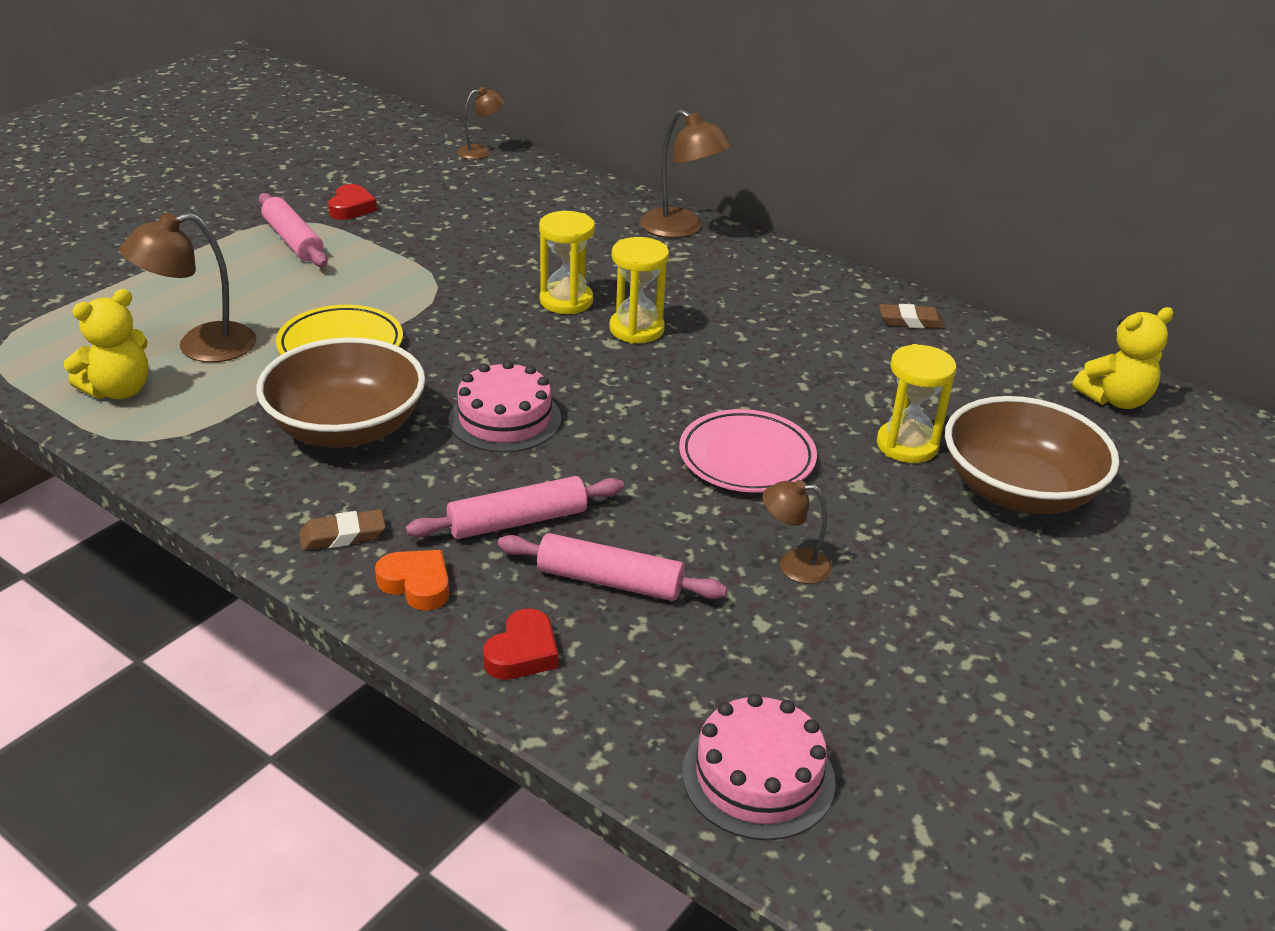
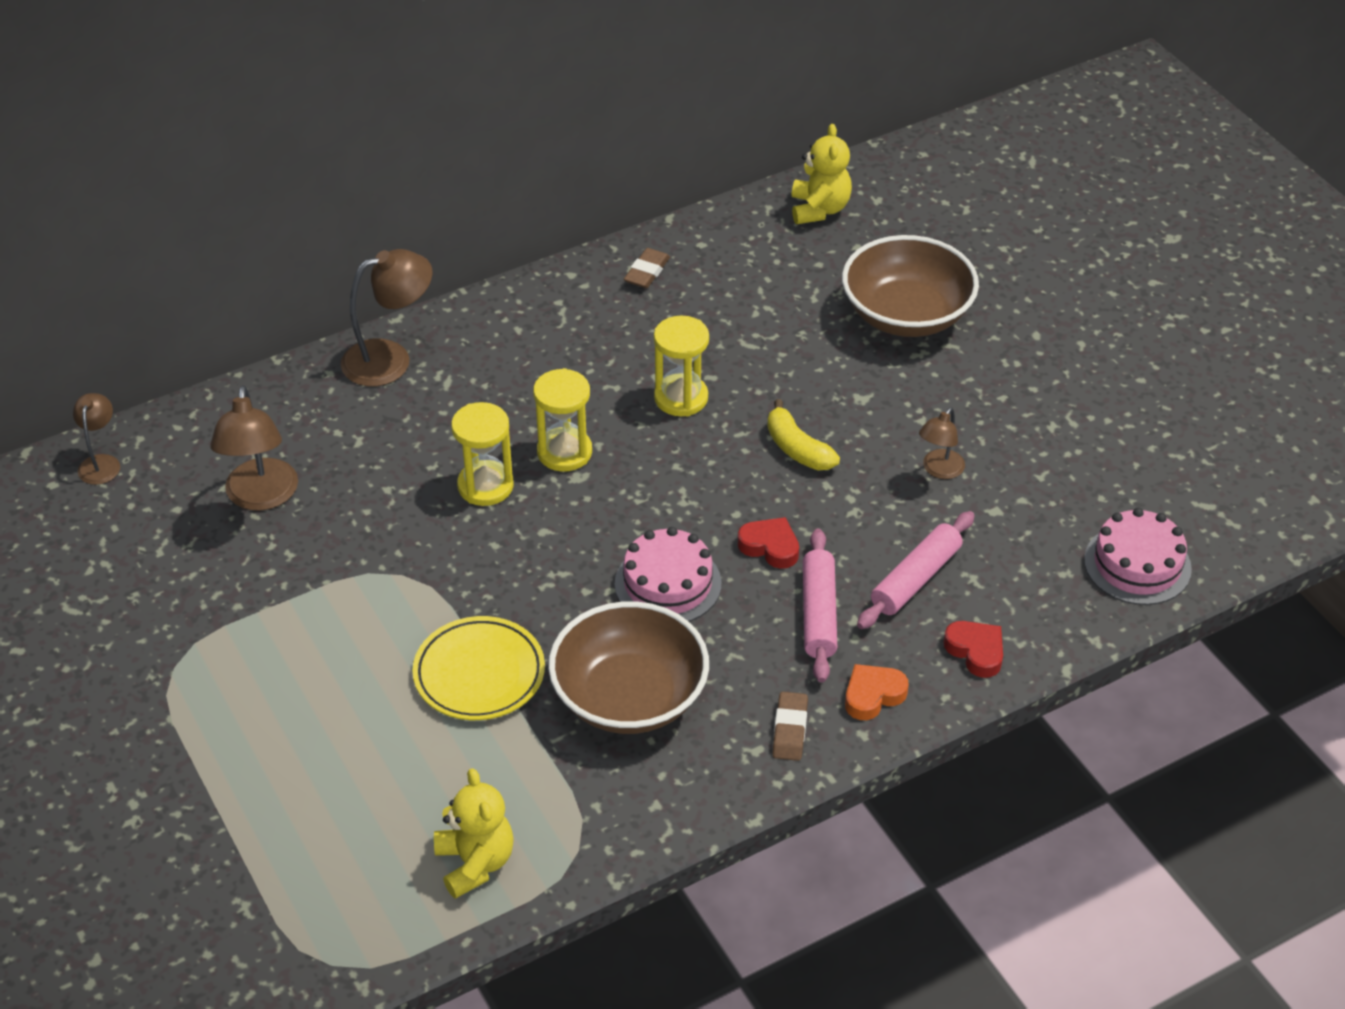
camera: 65 degrees left, 10 degrees up
(201, 347) = (422, 786): brown lamp -> brown lamp (261, 497)
(293, 241) = (227, 673): pink rolling pin -> none
(351, 208) = (175, 607): red heart -> red heart (770, 546)
(747, 458) = (797, 448): pink plate -> yellow banana
(907, 445) = (823, 350): yellow hourglass -> yellow hourglass (681, 398)

